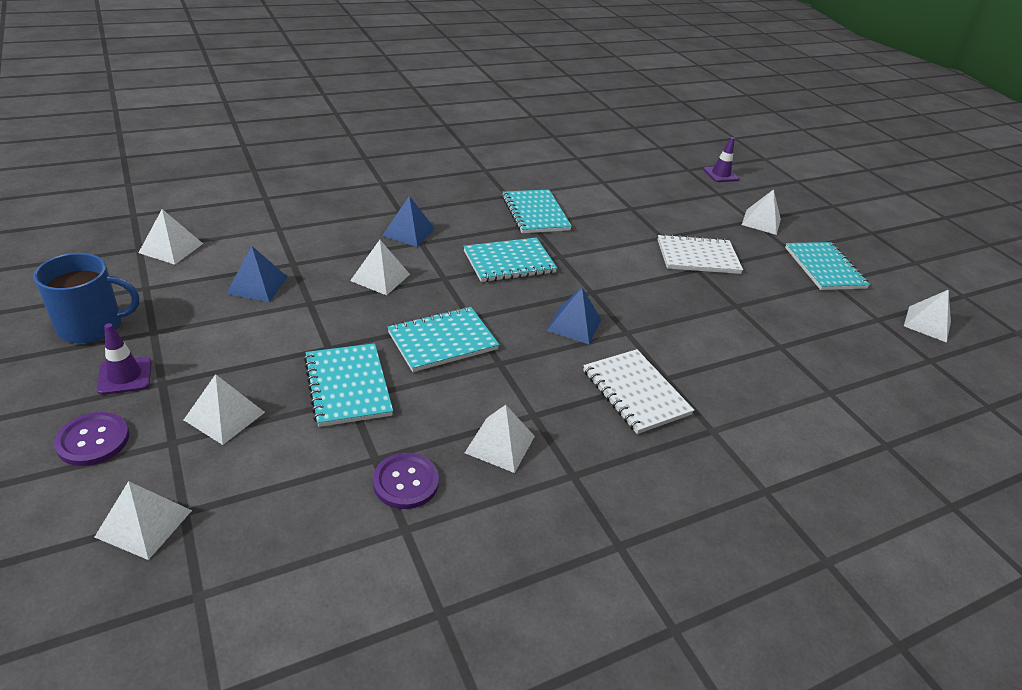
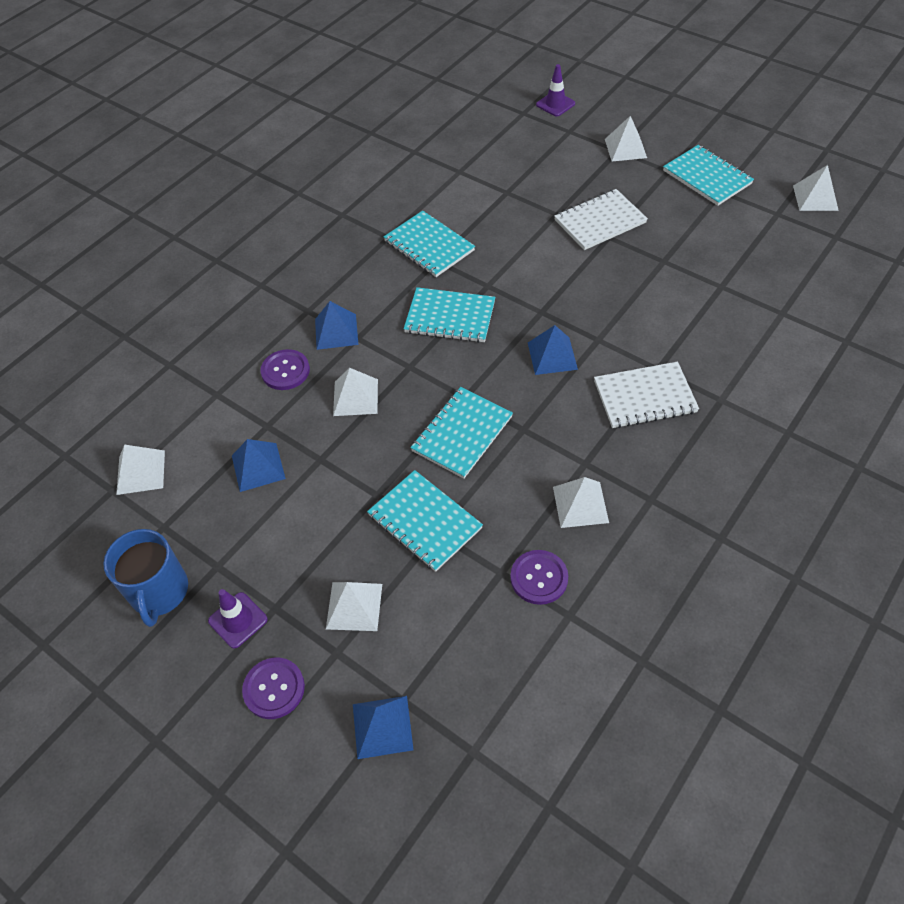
camera: 20 degrees left, 15 degrees up
(92, 326) = (159, 592): blue mug -> blue mug turned 120 degrees clockwise
(144, 523) = (382, 726): white pyramid -> blue pyramid
(344, 238) = (285, 371): none -> purple button
(509, 262) = (450, 317): turquoise notebook -> turquoise notebook turned 60 degrees clockwise
(636, 392) = (644, 397): white notebook -> white notebook turned 45 degrees counterclockwise

